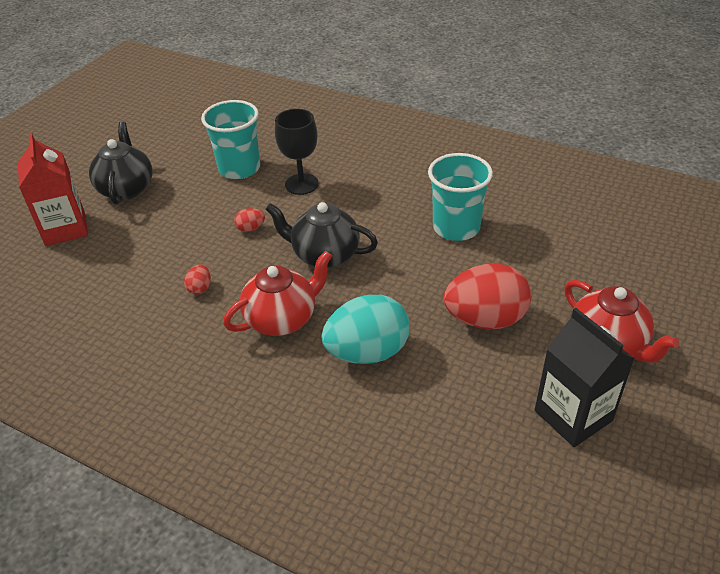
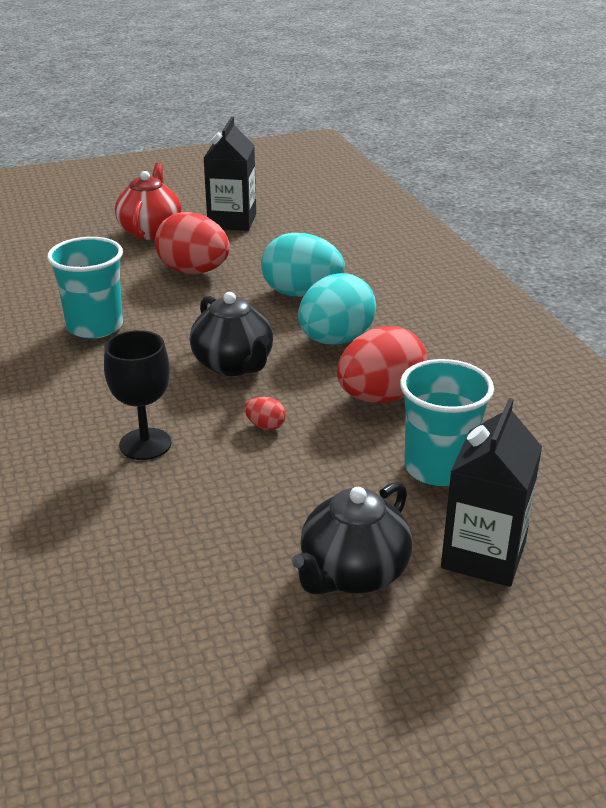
camera: 140 degrees left, 10 degrees down
(65, 229) = (483, 555): red carton -> black carton
(200, 288) = (380, 397): red egg -> red egg, size x2.42
(239, 168) = (179, 511): turquoise cup -> turquoise cup (438, 468)
(282, 319) = (335, 340): red teapot -> turquoise egg

